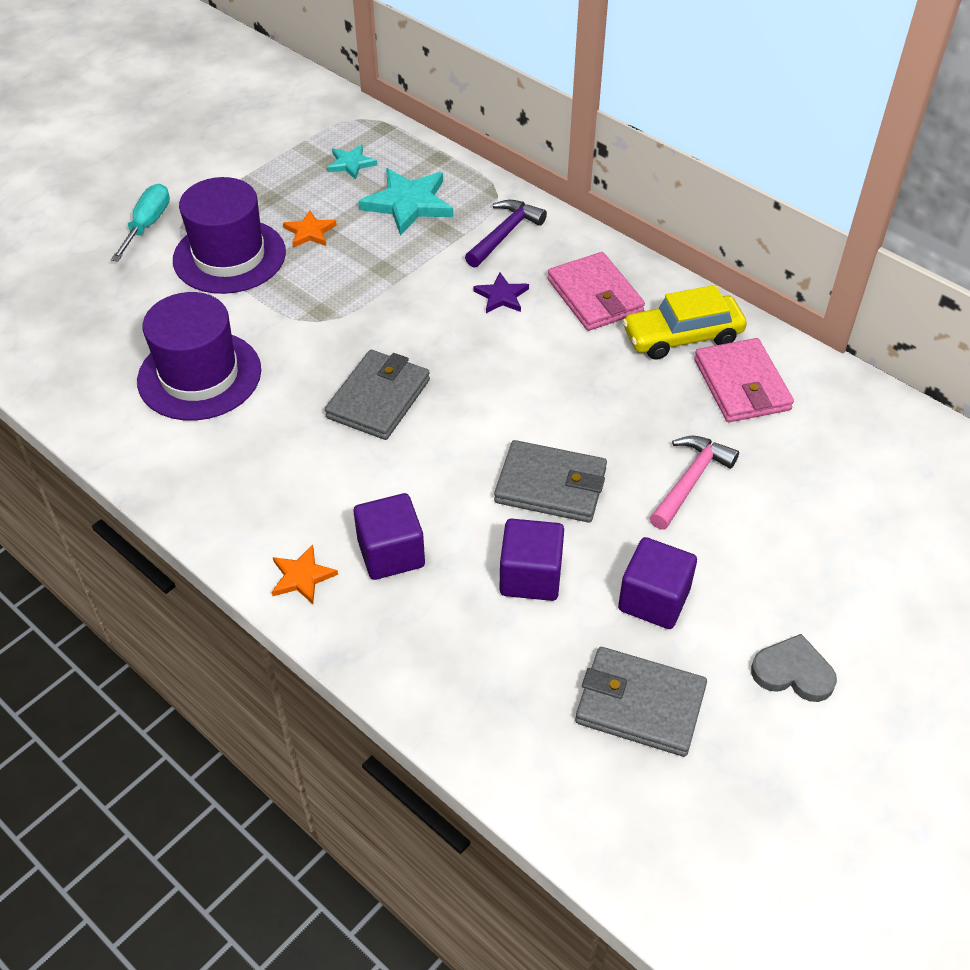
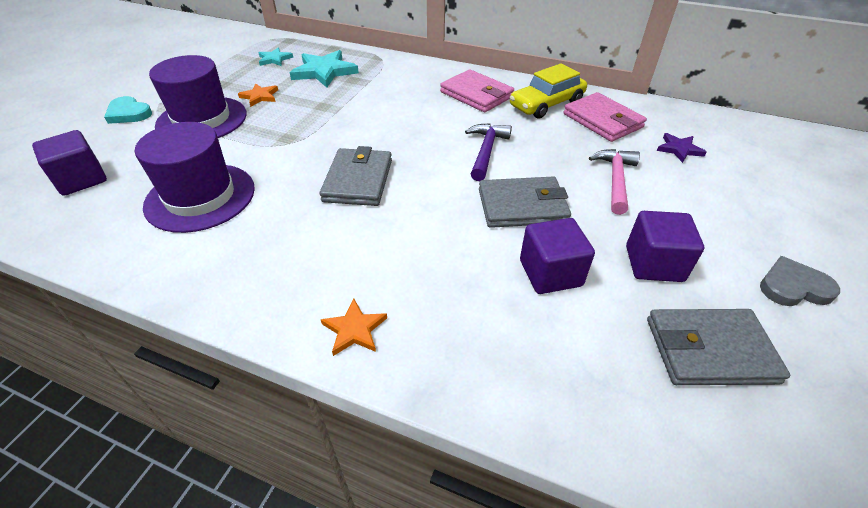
camera: 20 degrees left, 5 degrees down
(147, 225) = (128, 113): turquoise screwdriver -> turquoise heart
(391, 553) = (425, 287): purple cube -> purple cube (81, 179)
(501, 296) = (415, 106): purple star -> purple star (679, 149)
(504, 234) = (398, 75): purple hammer -> purple hammer (486, 151)

